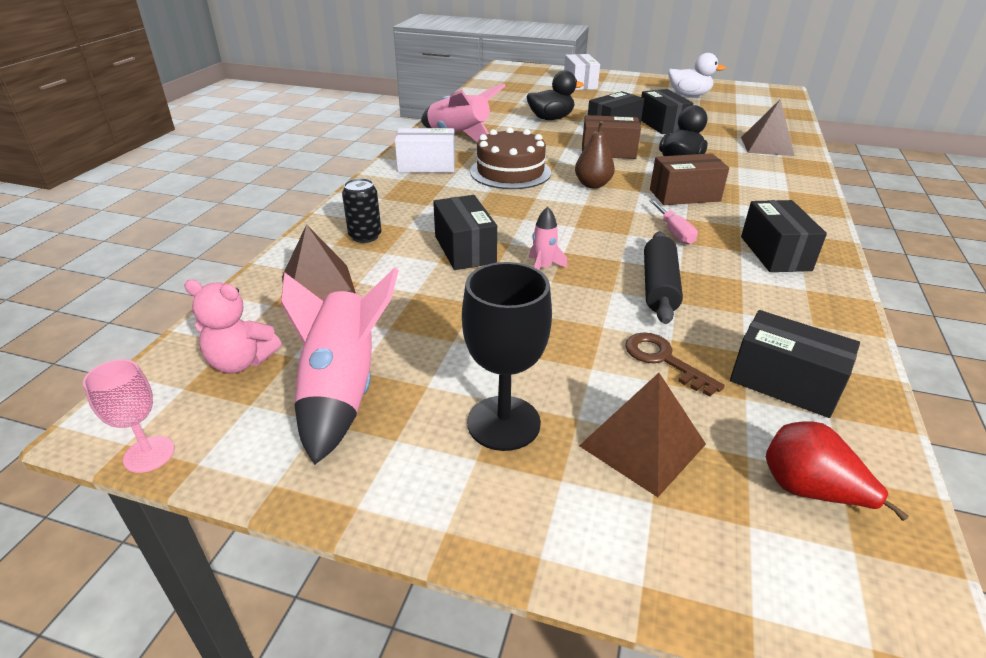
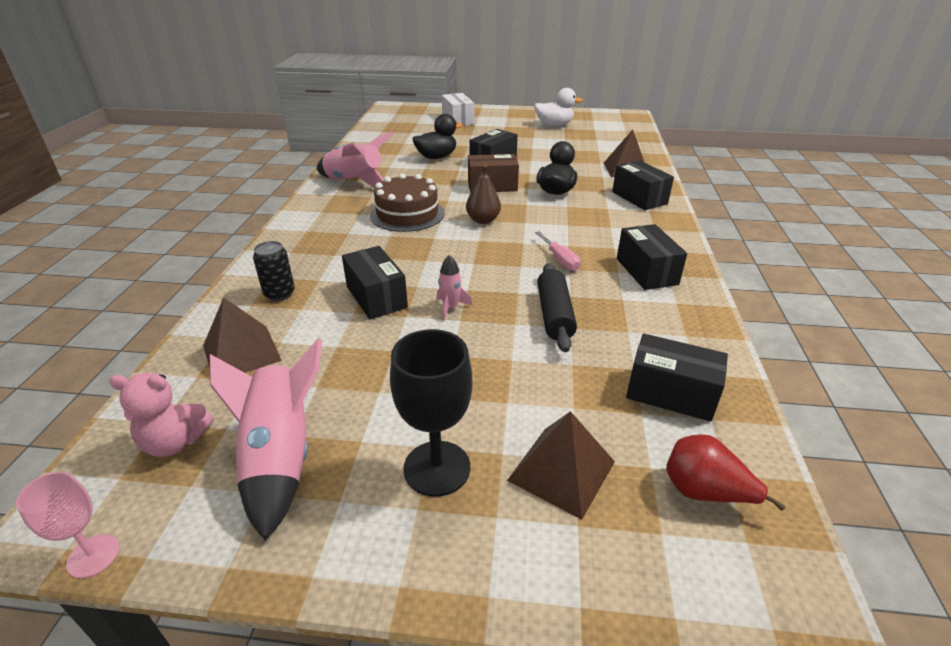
camera: 10 degrees left, 0 degrees up
(427, 165) = (328, 214): white box -> none
(662, 125) = (535, 156): black box -> black box (639, 198)
(663, 360) = (568, 385): brown key -> none
(684, 195) = (564, 223): brown box -> none

